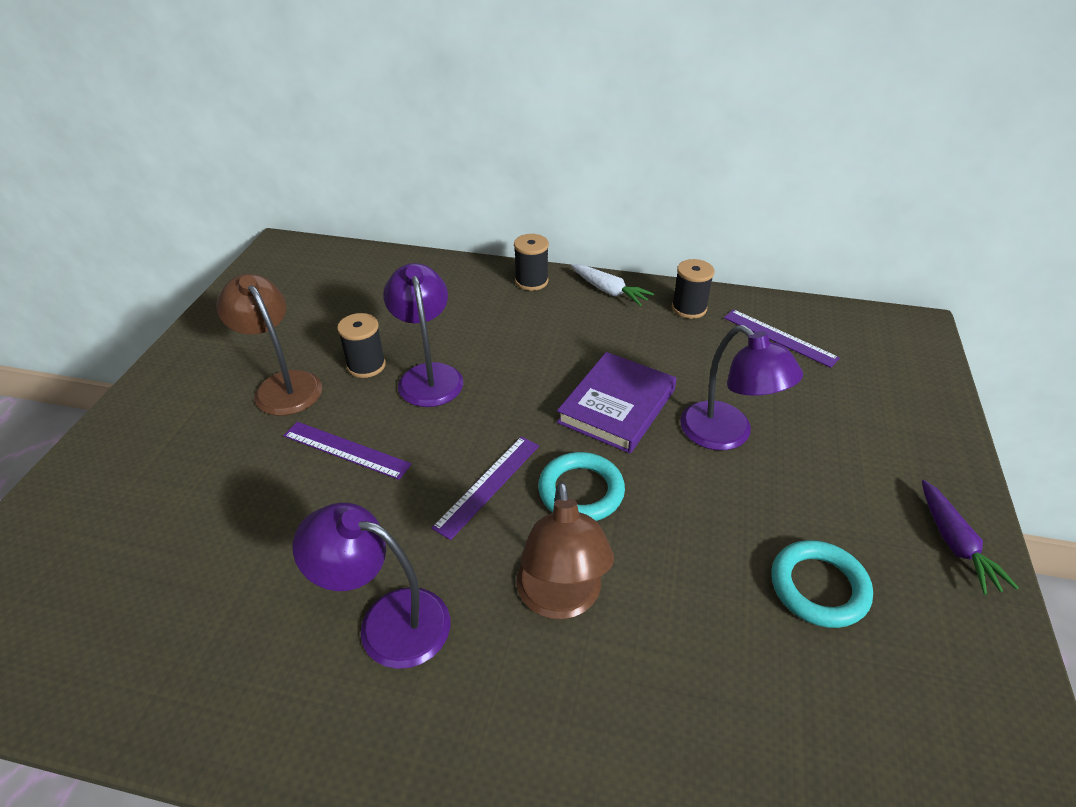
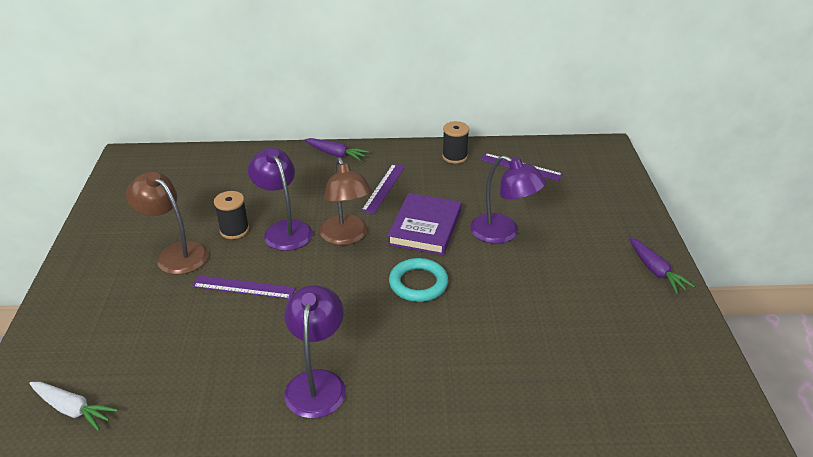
camera: 15 degrees left, 5 degrees down
(387, 621) = (317, 382): purple lamp -> purple lamp turned 90 degrees clockwise
(488, 485) = (354, 291): purple ruler -> purple ruler (384, 188)
(531, 281) = (336, 154): black spool -> purple carrot
(560, 599) = (426, 347): brown lamp -> brown lamp (346, 237)
(609, 291) = (395, 153): white carrot -> white carrot (72, 409)
(818, 587) = (582, 309): turquoise ring -> none

